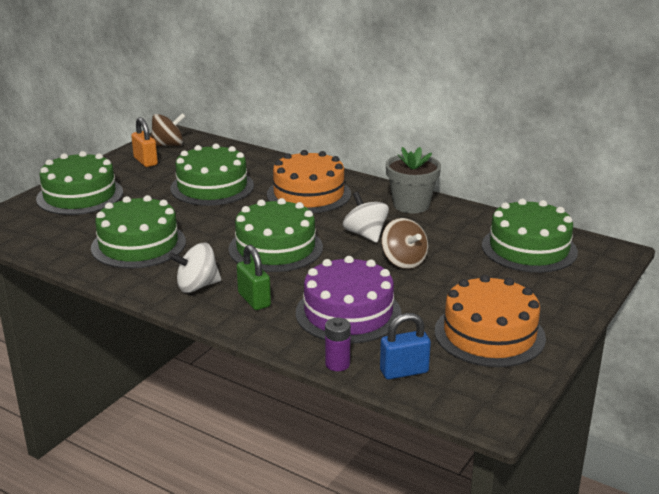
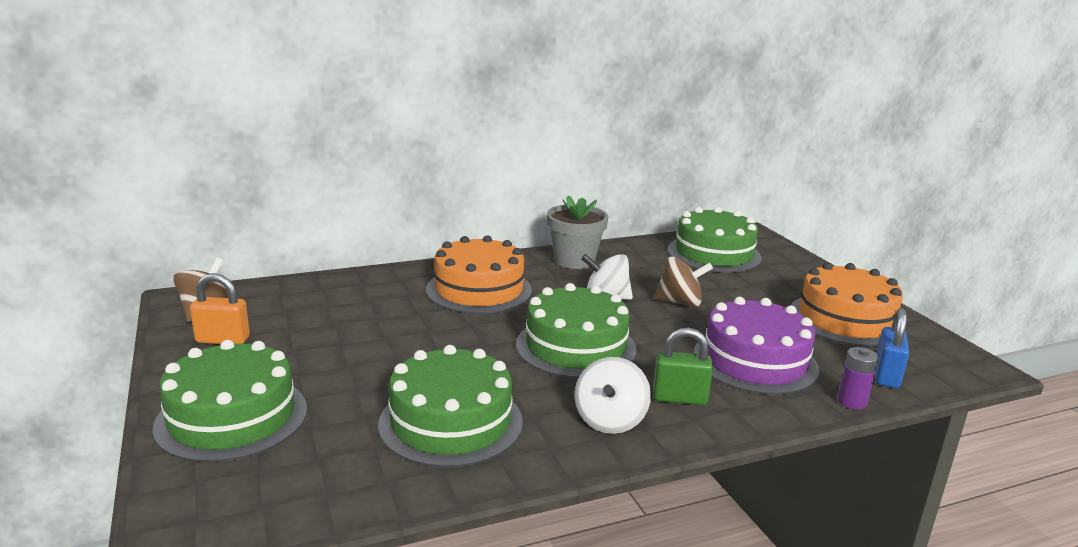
camera: 55 degrees left, 5 degrees down
(212, 187) = (373, 327): green cake -> none

